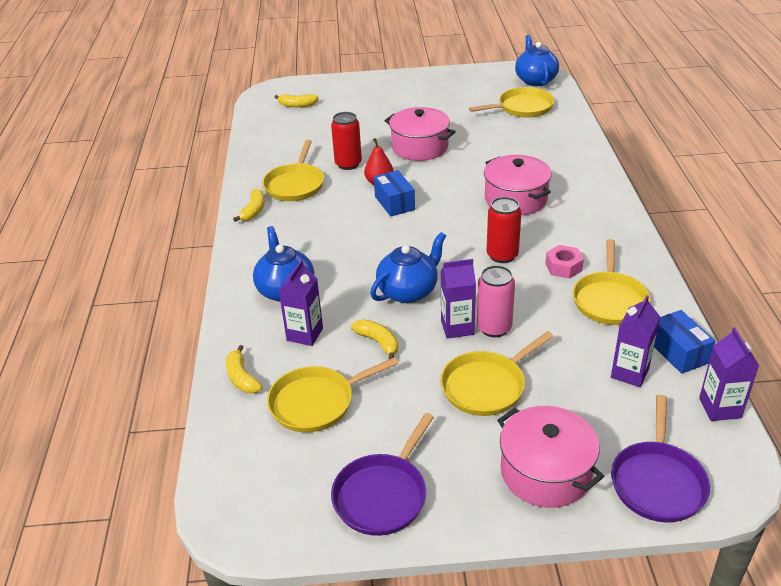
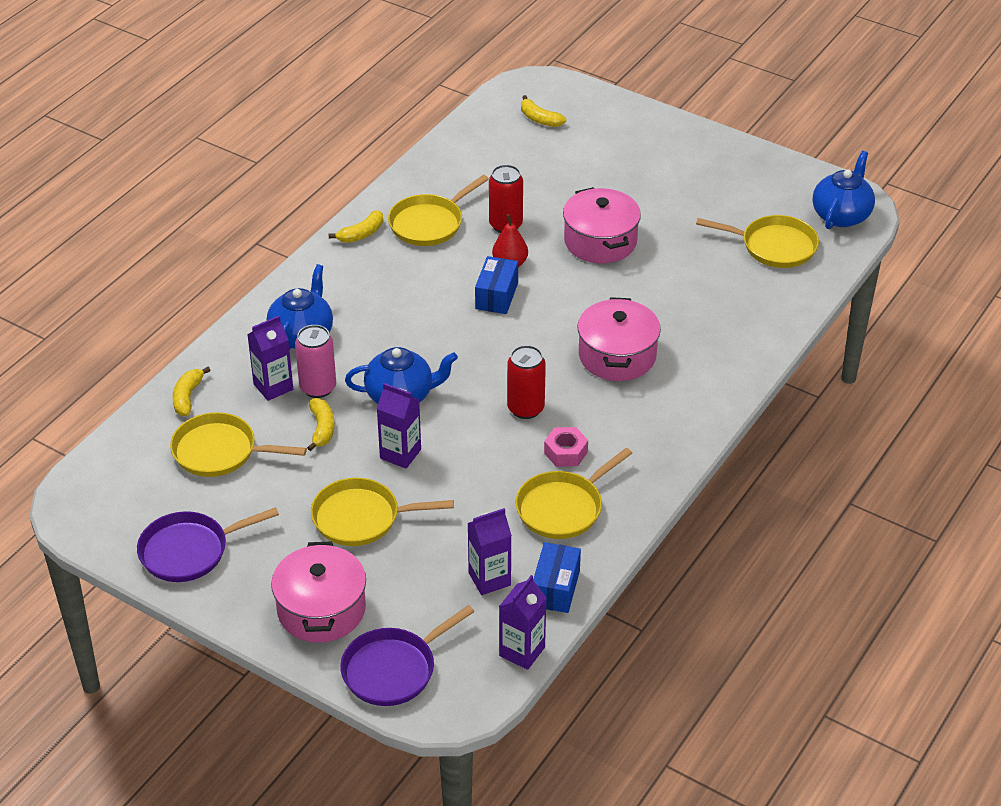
camera: 35 degrees right, 5 degrees up
(494, 328) = (430, 472): pink can -> pink can (318, 388)

